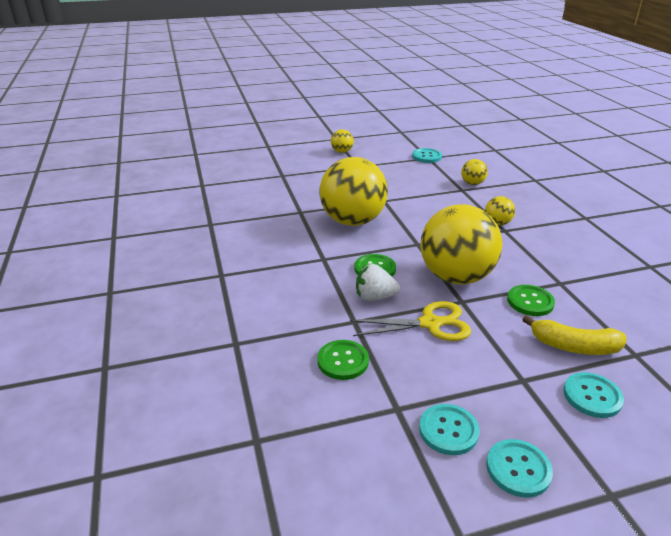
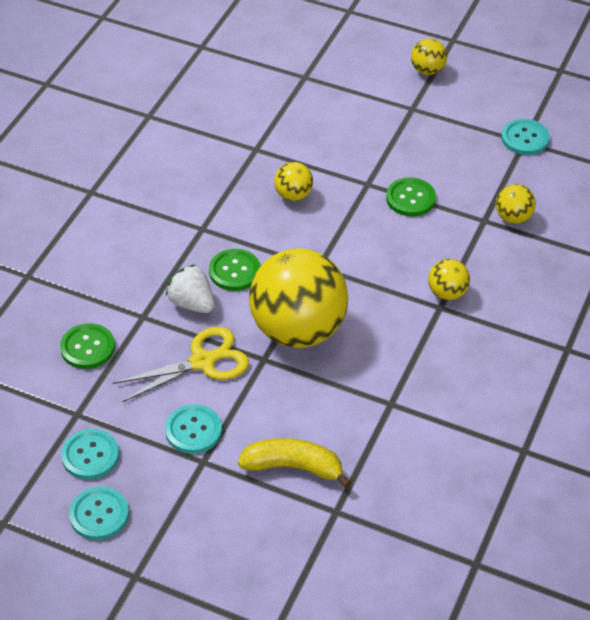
camera: 40 degrees right, 15 degrees up
(352, 221) = (293, 195): yellow ball -> yellow ball, size x0.43
(430, 324) = (202, 362): yellow scissors -> yellow scissors turned 60 degrees counterclockwise
(530, 301) = (327, 402): green button -> green button (410, 198)
(574, 346) = (293, 467): yellow banana -> yellow banana turned 135 degrees clockwise
(592, 396) = (237, 512): turquoise button -> turquoise button (193, 430)

